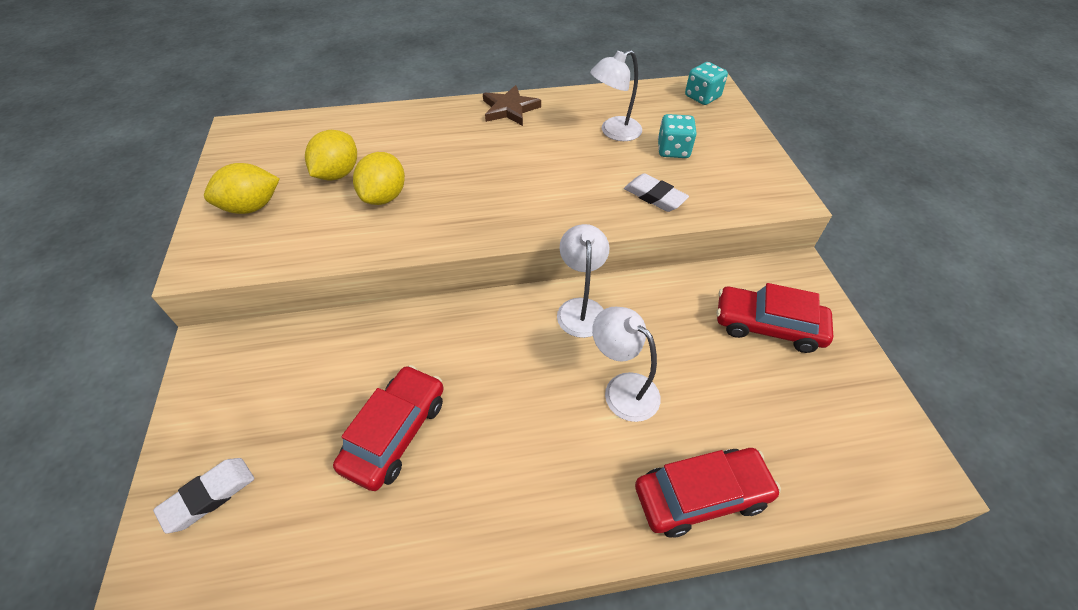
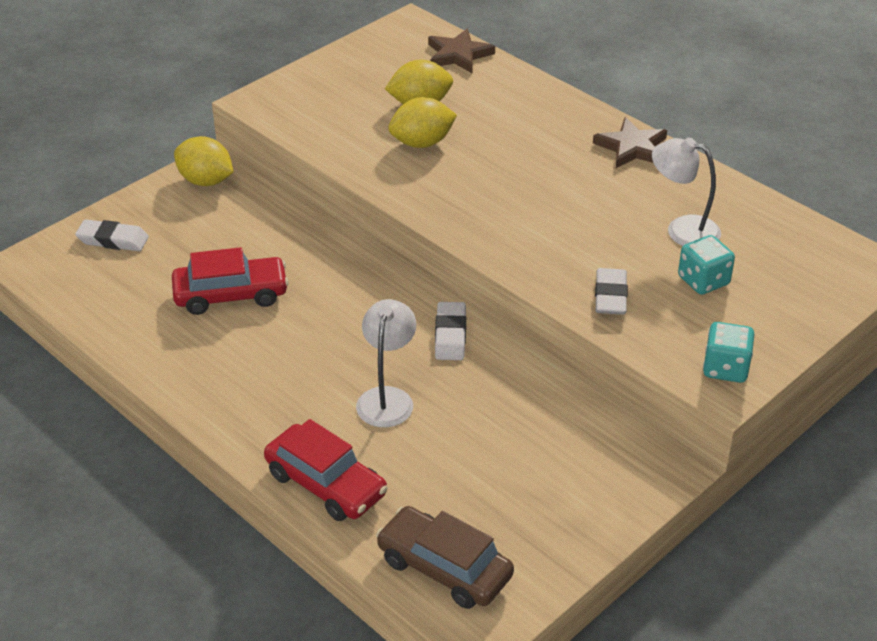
camera: 55 degrees right, 10 degrees down
(251, 207) = (335, 88): yellow lemon -> yellow lemon (206, 181)
(309, 126) = (458, 55): none -> brown star
(580, 308) = (450, 335): white lamp -> white eraser
(702, 97) = (837, 266): turquoise dice -> turquoise dice (725, 368)
(767, 326) = (559, 468): red car -> none
(846, 461) = (444, 568): none -> brown car

